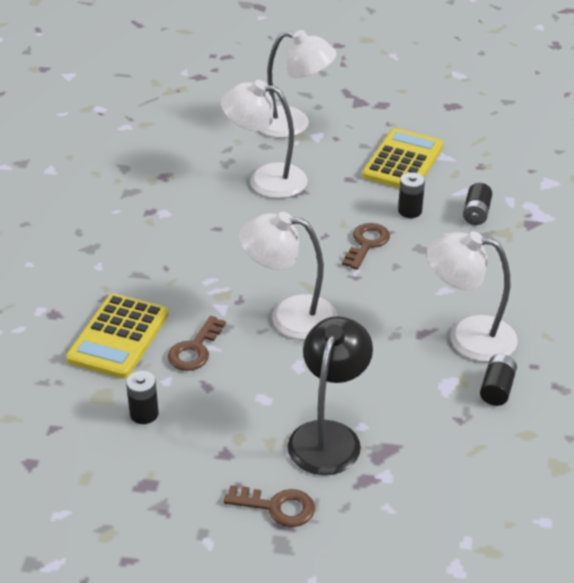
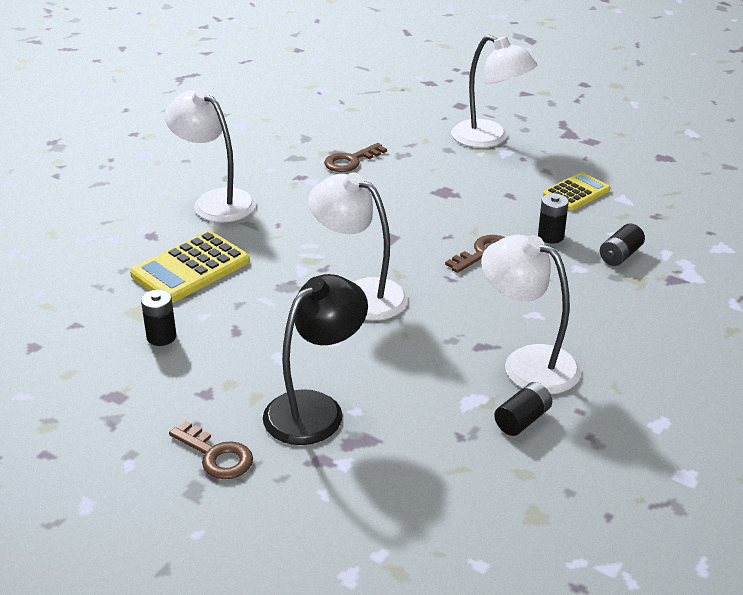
camera: 25 degrees right, 5 degrees down
(194, 349) = (249, 297): brown key -> brown key (350, 161)
(266, 179) = (427, 176): white lamp -> white lamp (215, 201)
(403, 161) = (576, 192): yellow calculator -> yellow calculator, size x0.65

